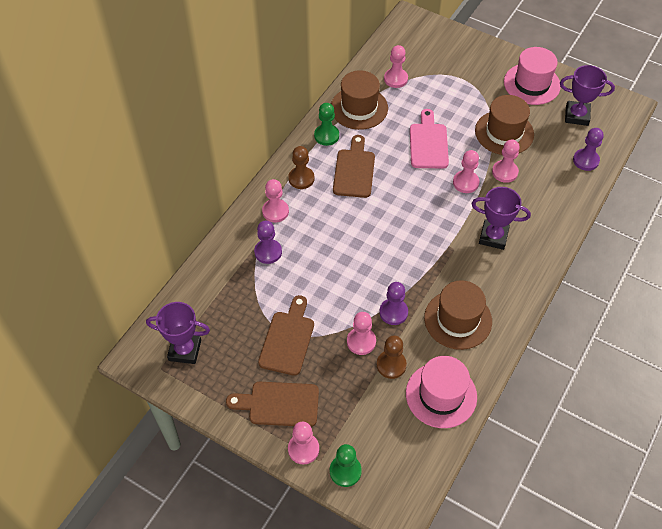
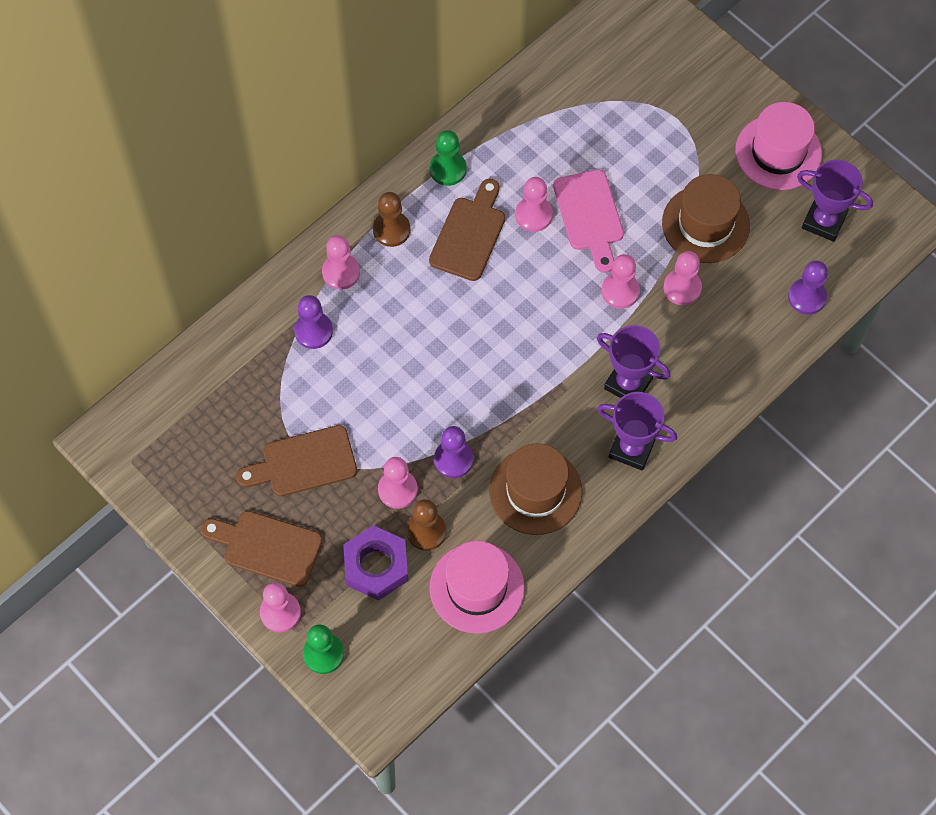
camera: 15 degrees right, 10 degrees up
(185, 350) = (167, 444): purple trophy -> purple trophy (631, 448)
(288, 339) = (303, 462): brown cutting board -> brown cutting board turned 135 degrees counterclockwise
(359, 108) = (509, 134): brown hat -> none
(363, 398) = (376, 566): none -> purple nut
(395, 79) = (579, 97): pink pawn -> pink pawn (533, 215)
(428, 143) = (589, 215): pink cutting board -> pink cutting board turned 150 degrees clockwise

